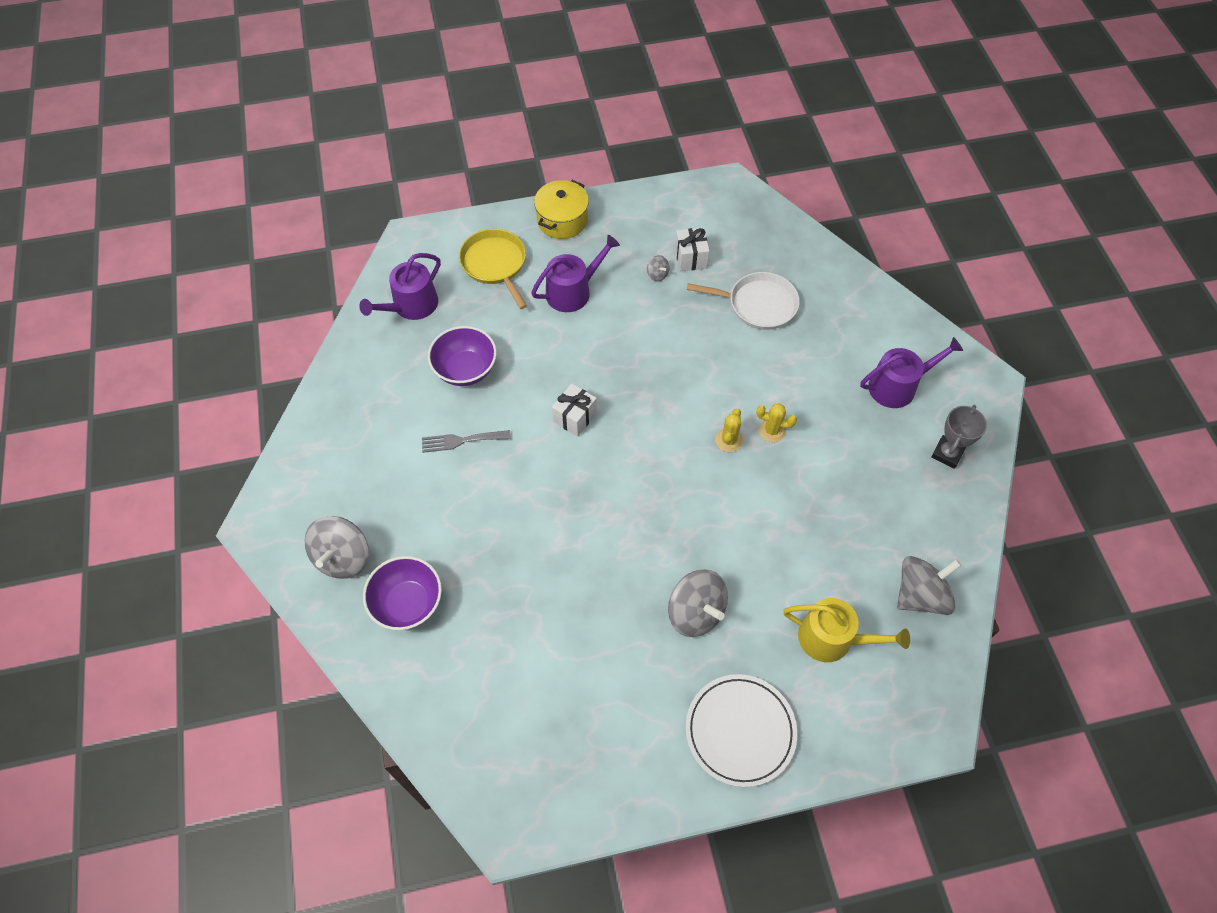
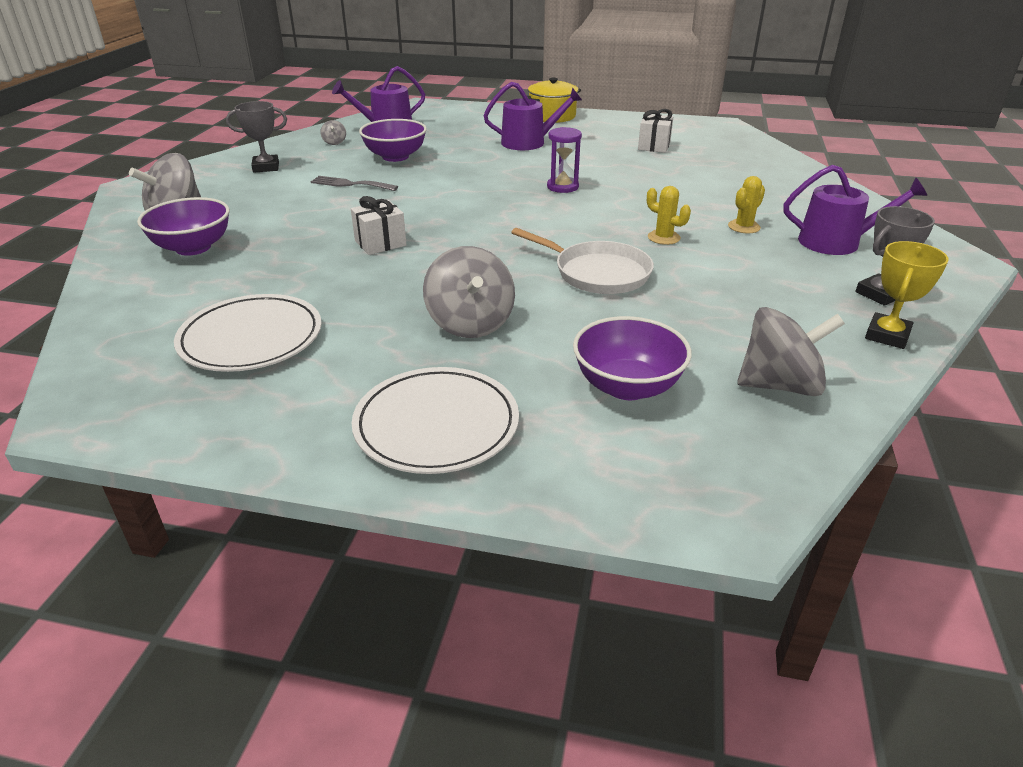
camera: 25 degrees right, 25 degrees down
(356, 439) = (266, 167): none -> grey trophy
(495, 264) = (475, 123): yellow pan -> none
(555, 699) = (251, 338): none -> white plate
(575, 417) = (465, 193): white gift -> white gift (380, 243)
(651, 372) = (562, 187): none -> purple hourglass
(657, 274) = (614, 148): grey spinning top -> grey spinning top (334, 142)
(729, 440) = (610, 233): yellow cactus -> yellow cactus (744, 227)
(758, 304) = (704, 176): white pan -> white pan (598, 273)
(832, 638) = (627, 386): yellow watering can -> purple bowl
(965, 507) = (887, 335): none -> yellow trophy

